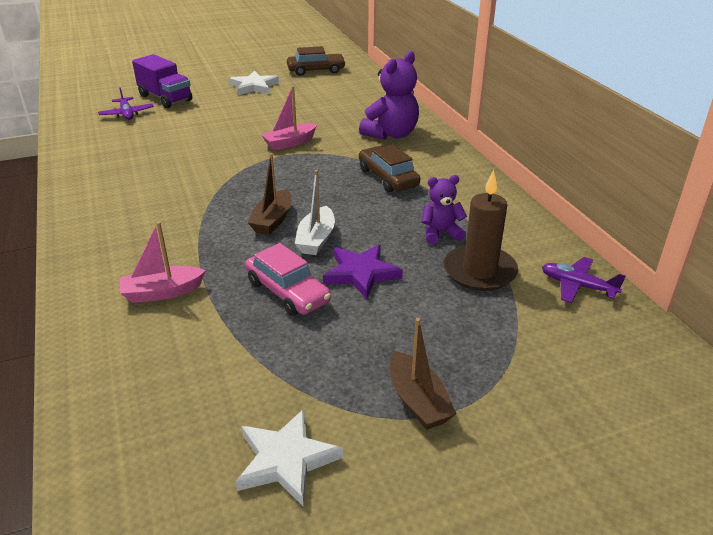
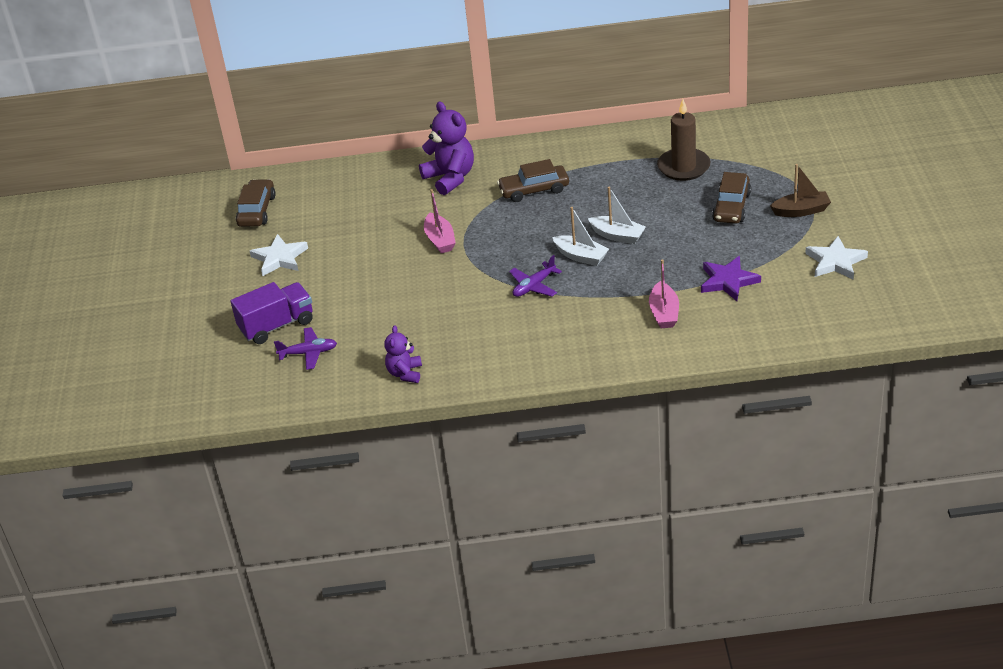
camera: 70 degrees left, 5 degrees up
(272, 220) = (581, 256): brown boat -> white boat
(287, 292) = (681, 253): pink car -> none
(361, 273) = (670, 218): purple star -> purple star (728, 281)
(404, 324) = (731, 207): none -> brown car
(440, 233) = (630, 176): purple teddy bear -> purple teddy bear (405, 373)
(577, 286) = (712, 131): purple plane -> purple plane (534, 286)

